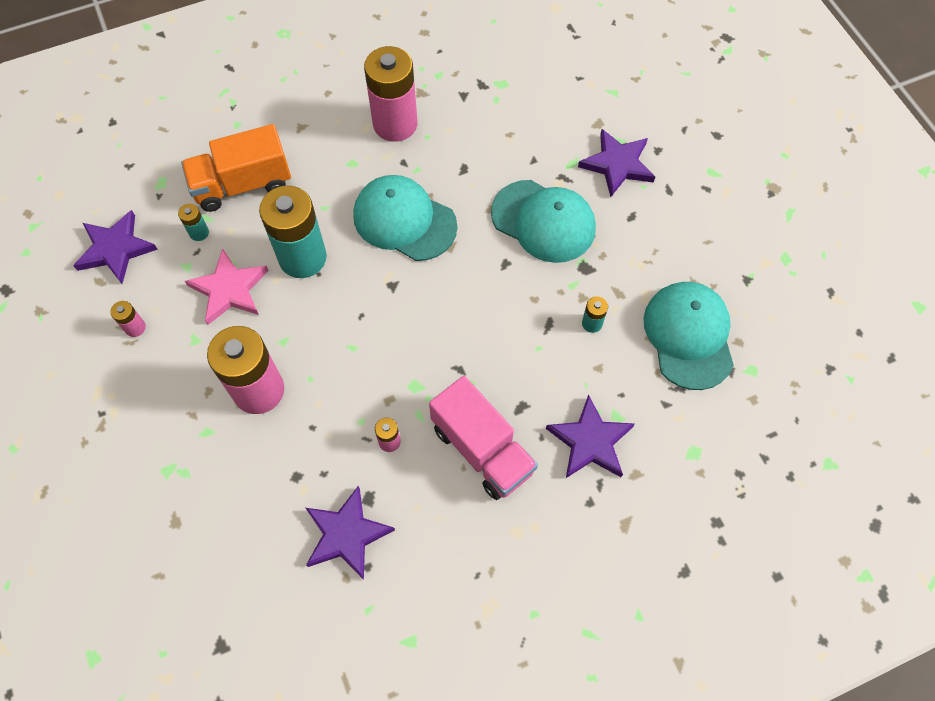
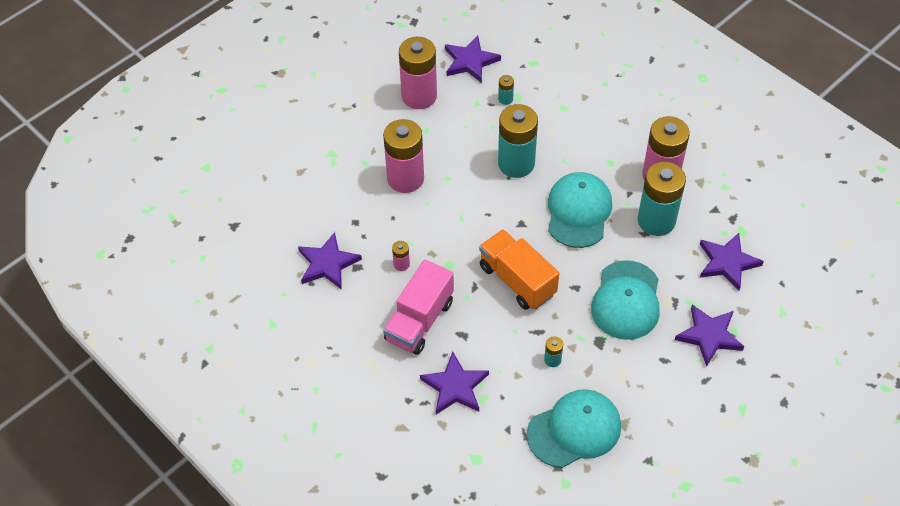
camera: 70 degrees right, 10 degrees down
(135, 328) = (419, 96): pink battery -> pink battery, size x2.39
(229, 289) = (471, 133): pink star -> none
(243, 184) = (556, 107): orange truck -> orange truck (517, 280)
(452, 152) = (656, 221): none -> turquoise battery
(535, 112) = (727, 263): none -> purple star

